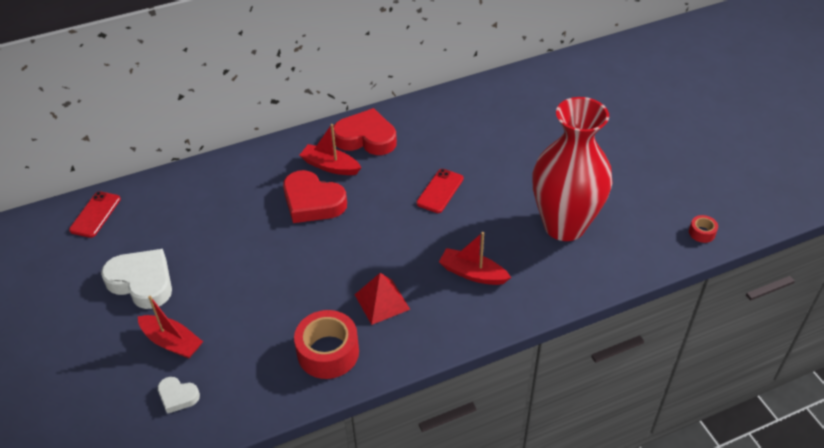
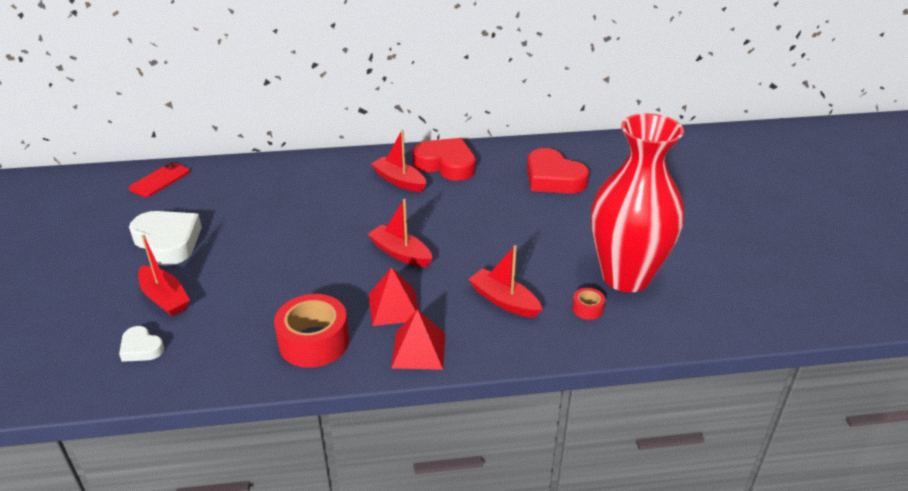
camera: 15 degrees right, 10 degrees down
(312, 202) = (367, 207): red heart -> red heart (553, 178)
(364, 245) = (400, 253): none -> red boat
(420, 338) = (419, 350): none -> red pyramid
(440, 191) = (501, 221): red phone -> none
(702, 233) = (790, 314): red tape -> red tape (587, 309)

